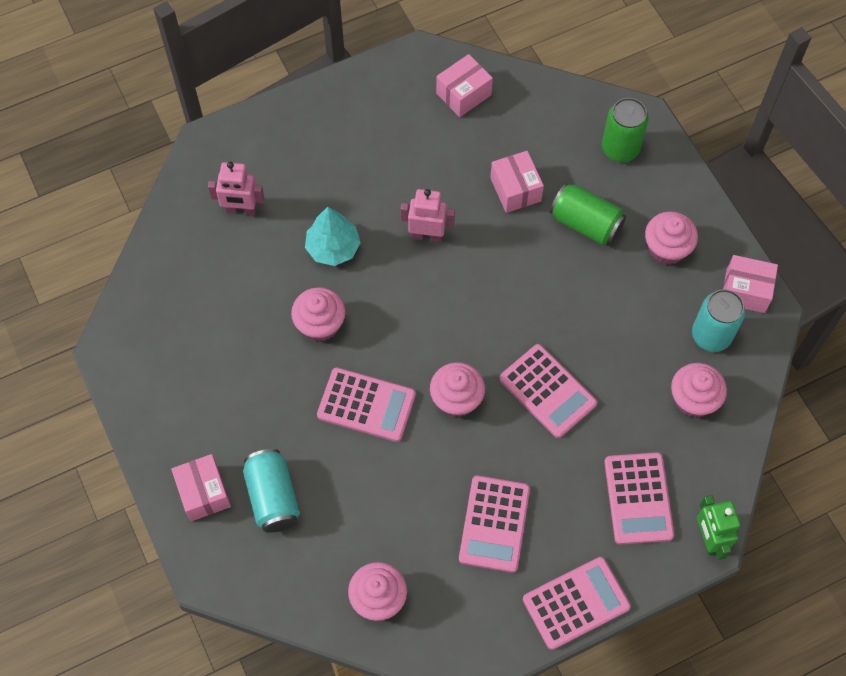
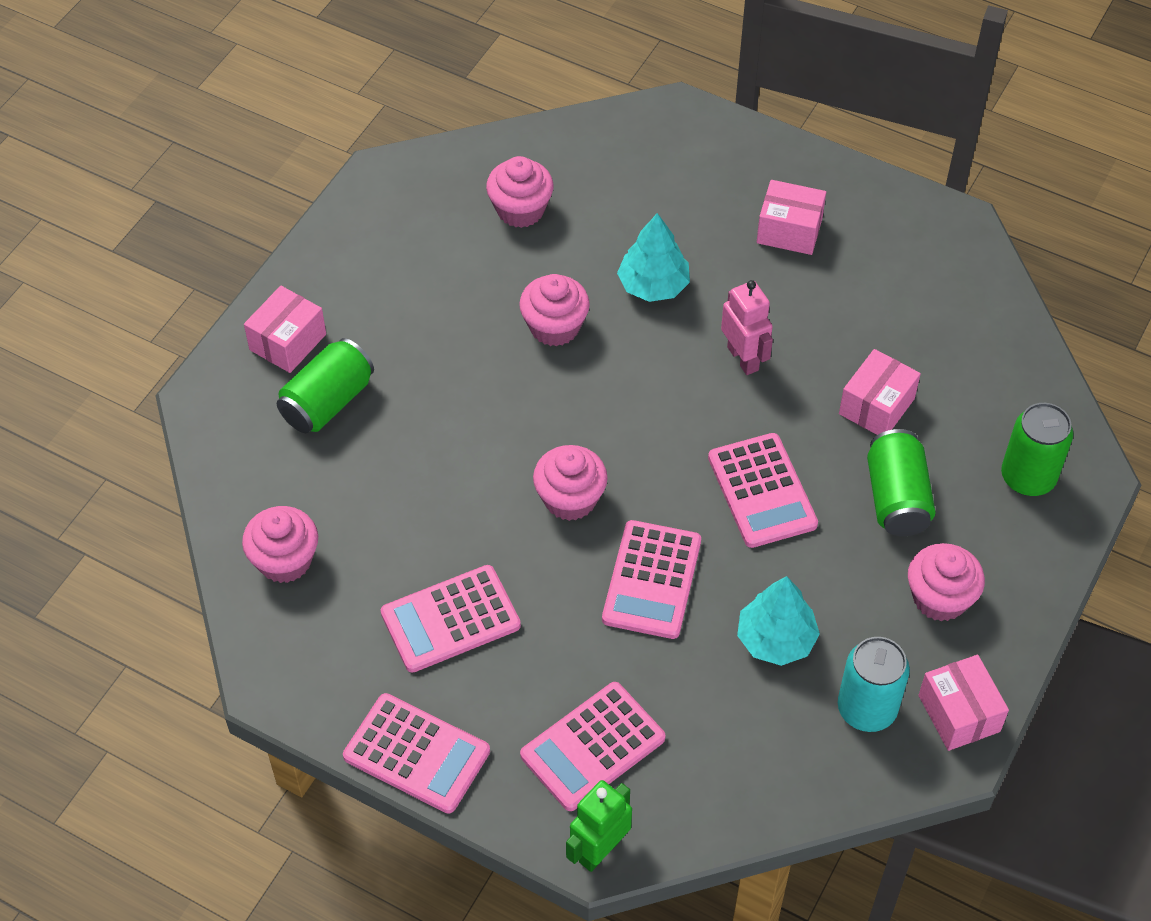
camera: 55 degrees right, 10 degrees down
(241, 210) = (626, 184): pink robot -> none
(273, 497) = (327, 402): turquoise can -> green can
(366, 405) = (496, 421): pink calculator -> pink calculator (762, 491)
(463, 94) = (950, 289): pink box -> pink box (789, 230)
(634, 351) = (776, 639): none -> turquoise tree
(693, 399) = (766, 735): pink cupcake -> pink cupcake (520, 210)

